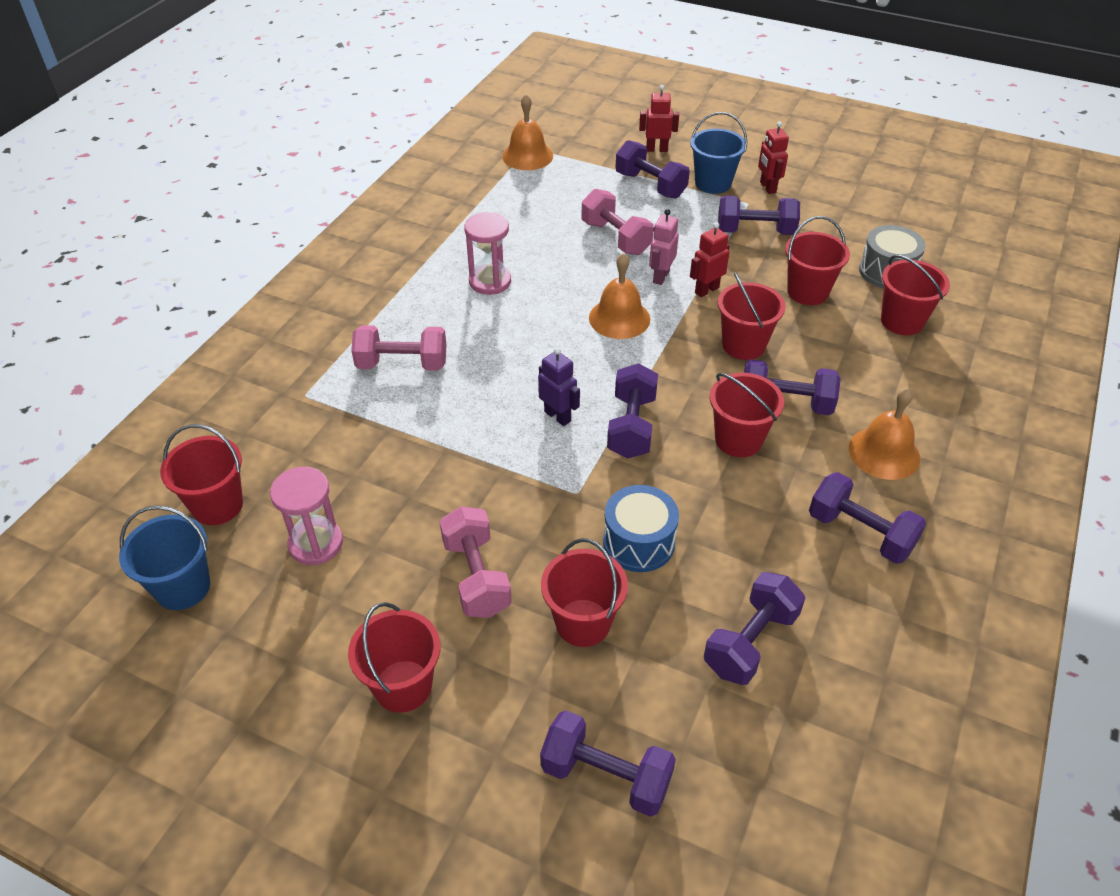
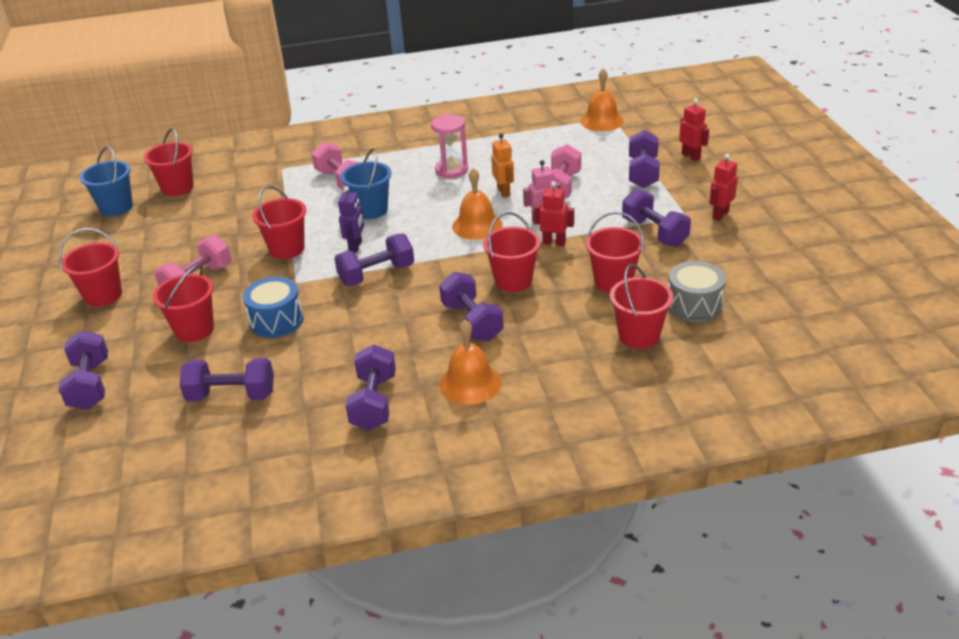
camera: 55 degrees right, 10 degrees down
(316, 543) = (177, 225): pink hourglass -> none
(578, 272) = (504, 192): none -> orange robot
(713, 183) = (686, 193): blue bucket -> blue bucket (371, 210)
(738, 439) = (411, 318): red bucket -> red bucket (287, 249)

